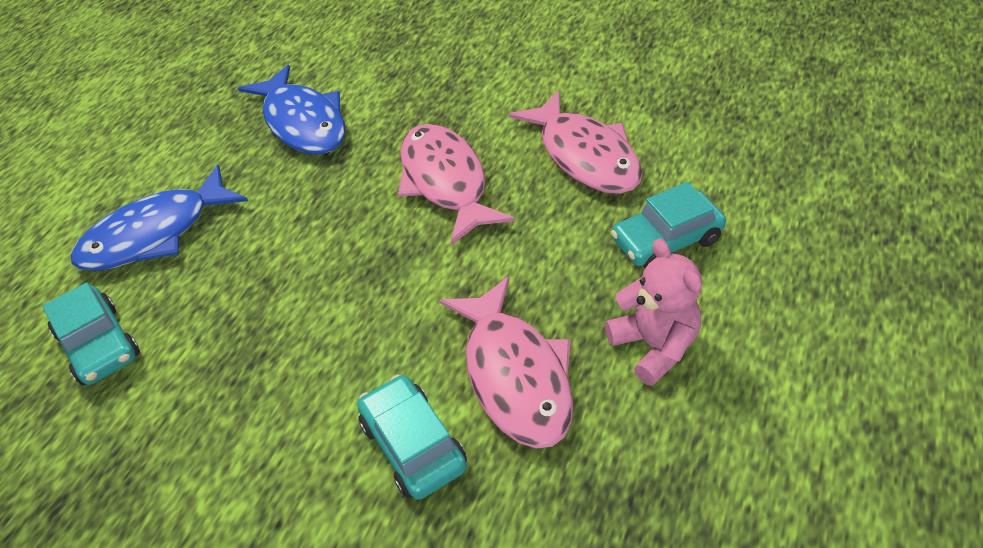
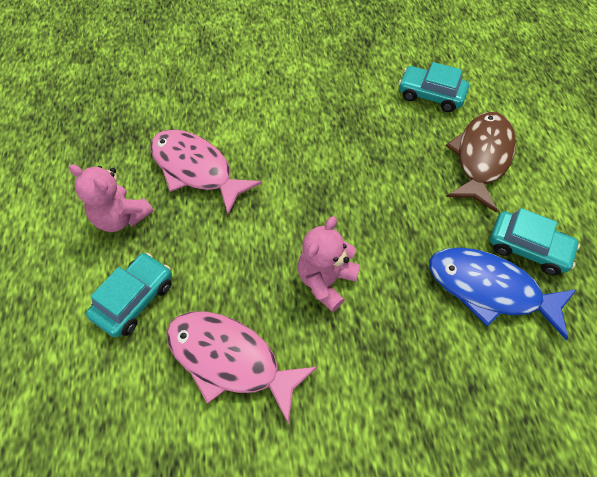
camera: 145 degrees right, 10 degrees up
(155, 233) = (481, 158): blue fish -> brown fish
(413, 445) = (229, 119): turquoise car -> turquoise car (528, 248)
(446, 182) = (326, 281): pink fish -> pink teddy bear

